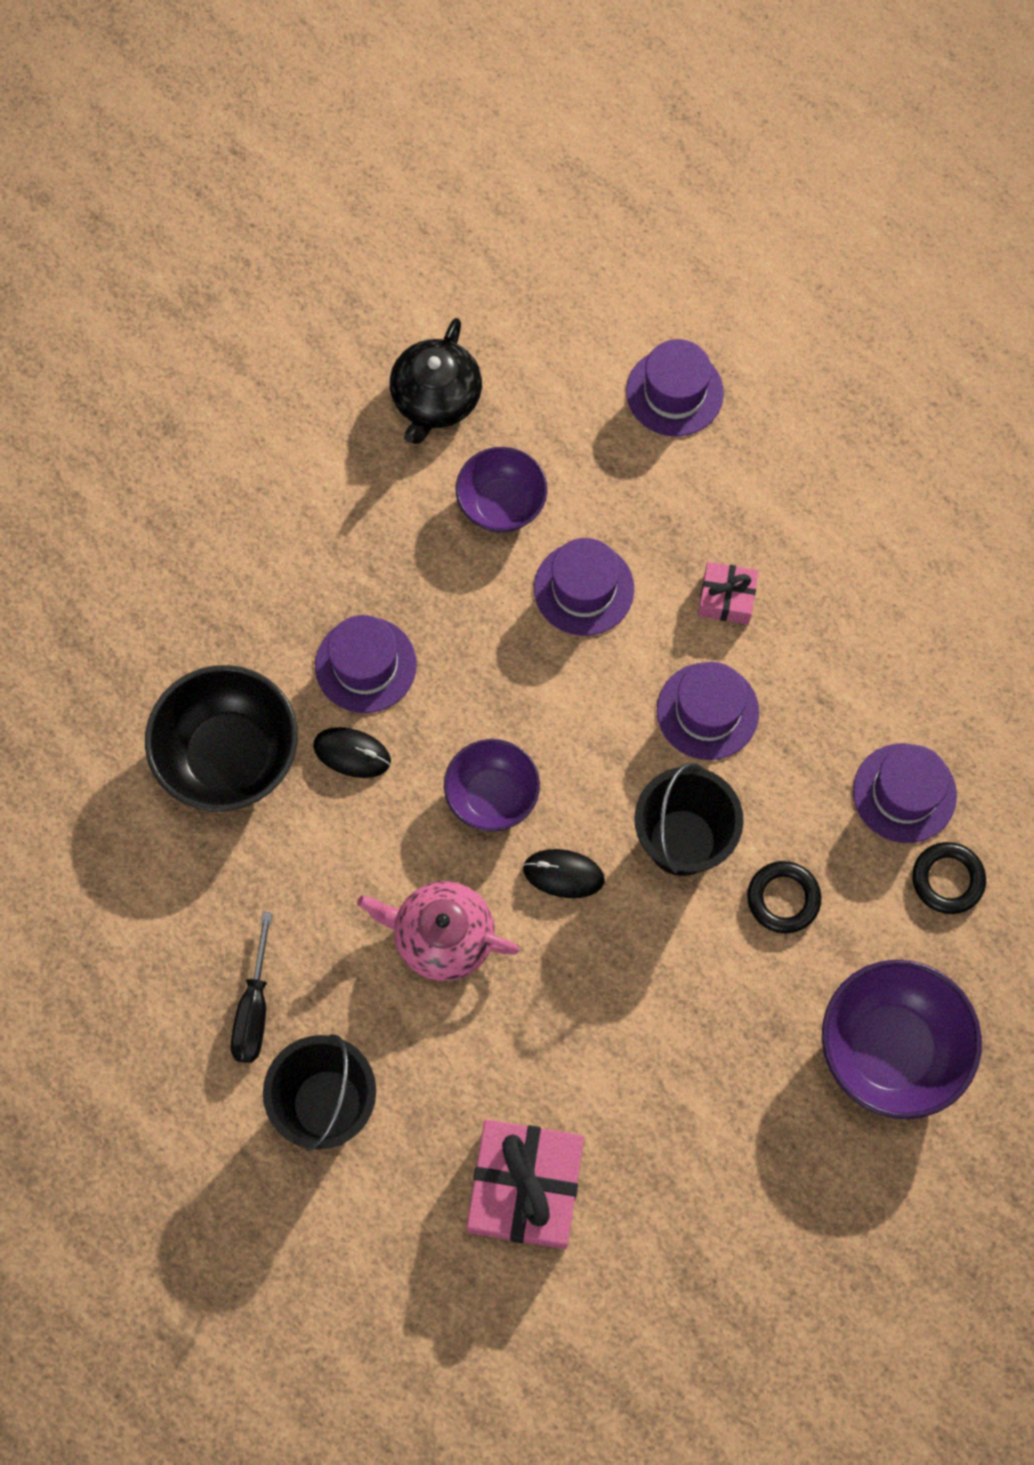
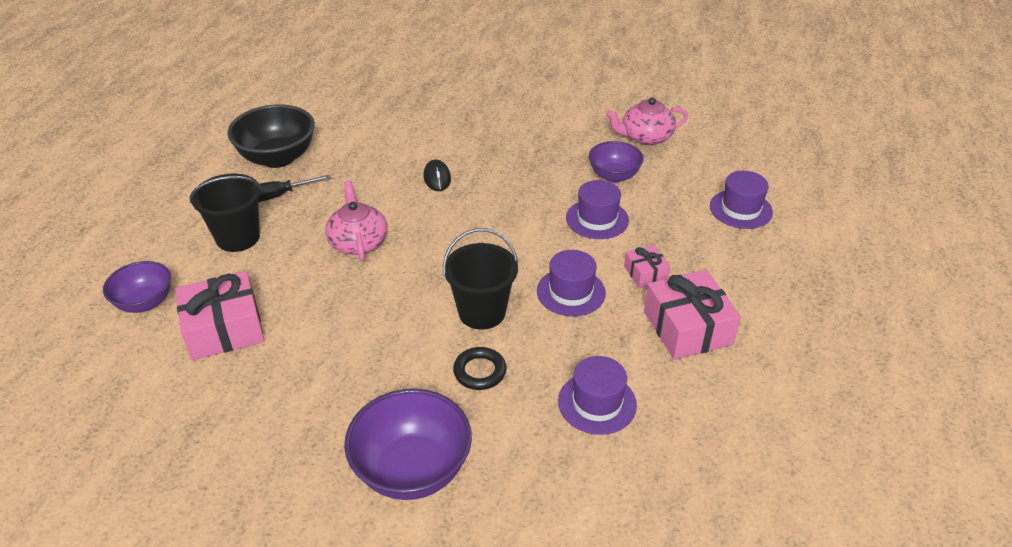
camera: 60 degrees right, 30 degrees down
(229, 756) = (405, 144): black bowl -> black bowl (277, 158)
(365, 665) = (487, 165): purple hat -> none
(436, 398) = (645, 137): black teapot -> pink teapot
(492, 796) = (451, 230): purple bowl -> purple bowl (145, 302)
(563, 874) = (426, 273): black mouse -> none
(847, 614) = (687, 328): none -> pink gift
(947, 879) = (555, 451): black ring -> none

